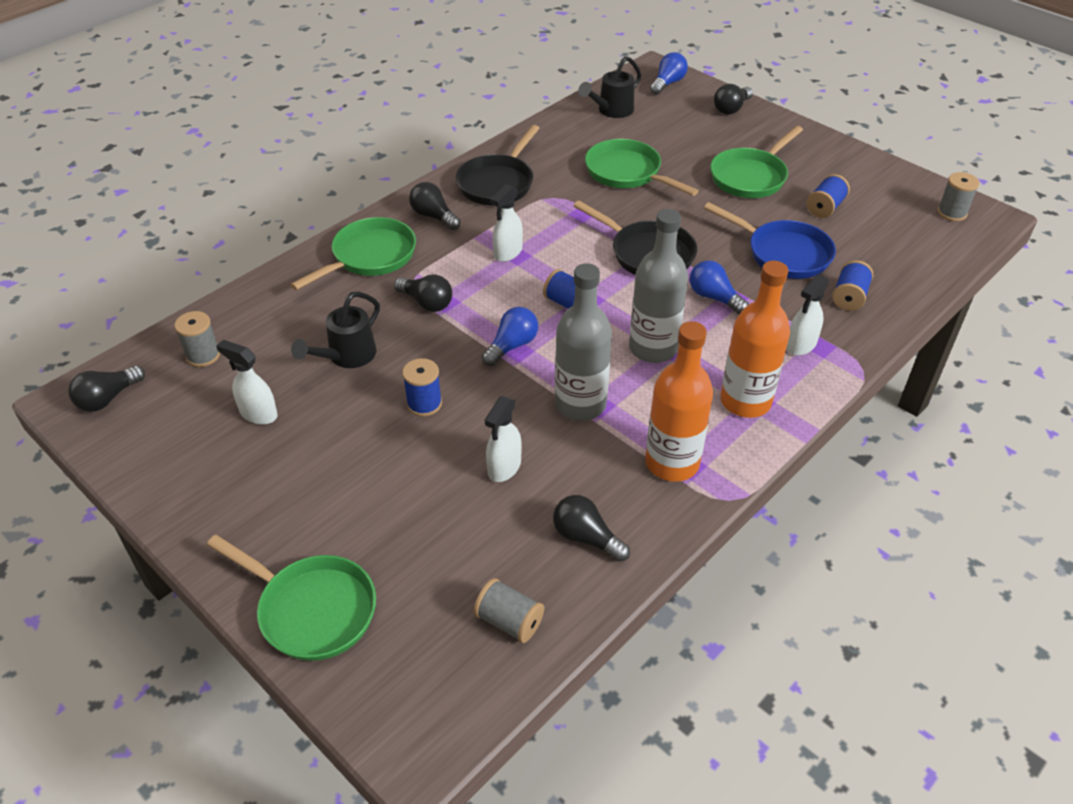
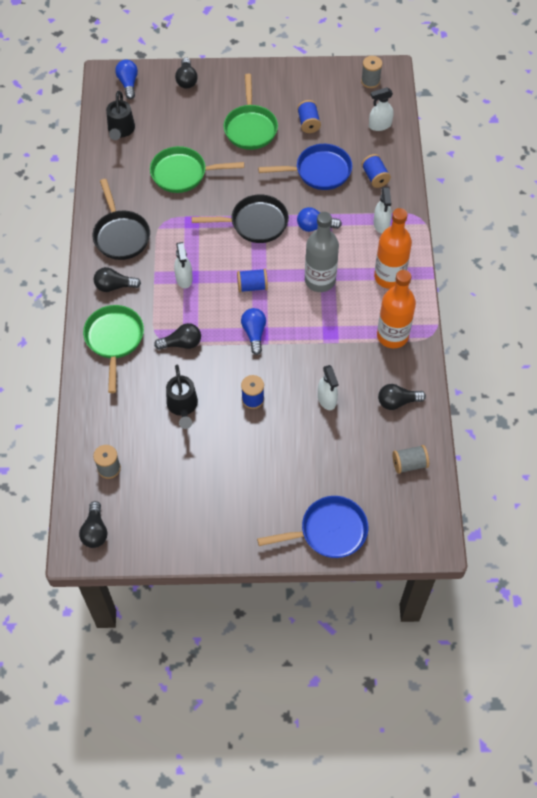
camera: 45 degrees left, 15 degrees up
(258, 414) = (182, 472): white spray bottle -> white spray bottle (379, 125)
(312, 610) = (329, 531): green pan -> blue pan
(580, 404) = (322, 339): grey bottle -> none

